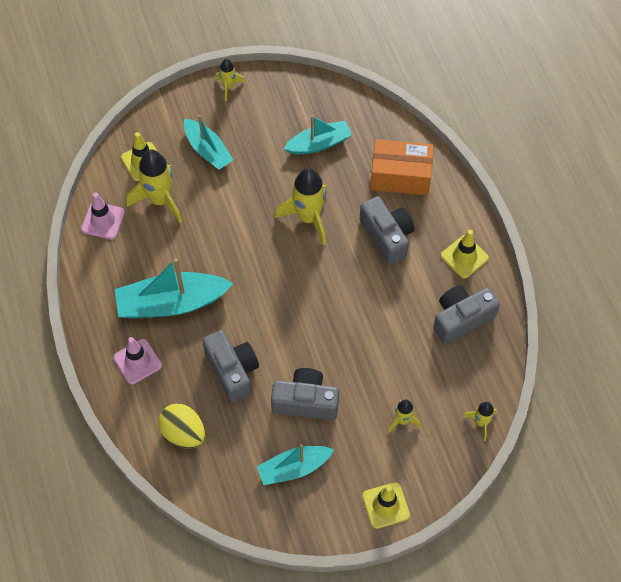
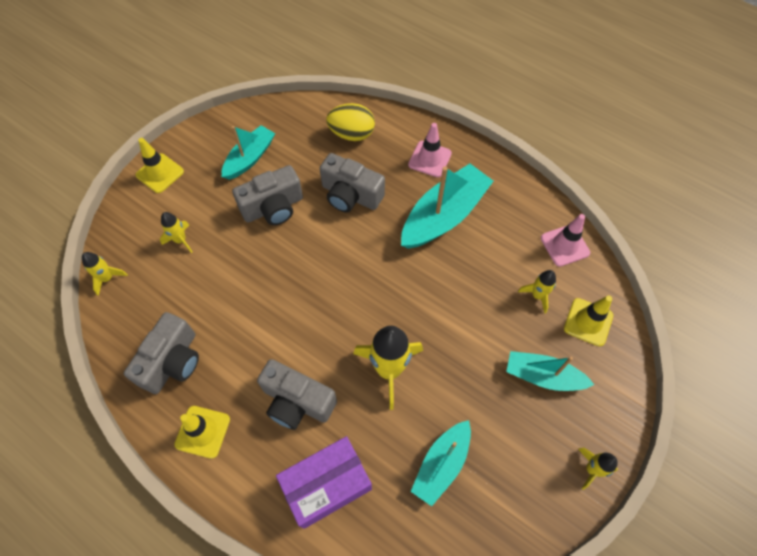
camera: 145 degrees right, 0 degrees up
(160, 200) = (537, 295): yellow rocket -> yellow rocket, size x0.53
(400, 176) = (327, 485): orange box -> purple box

